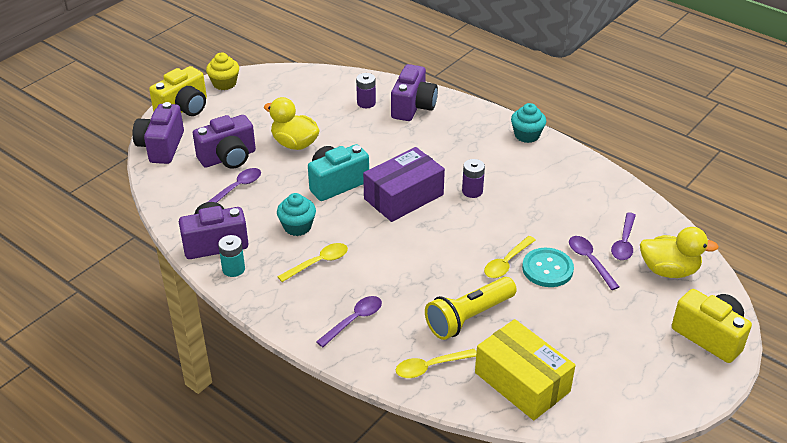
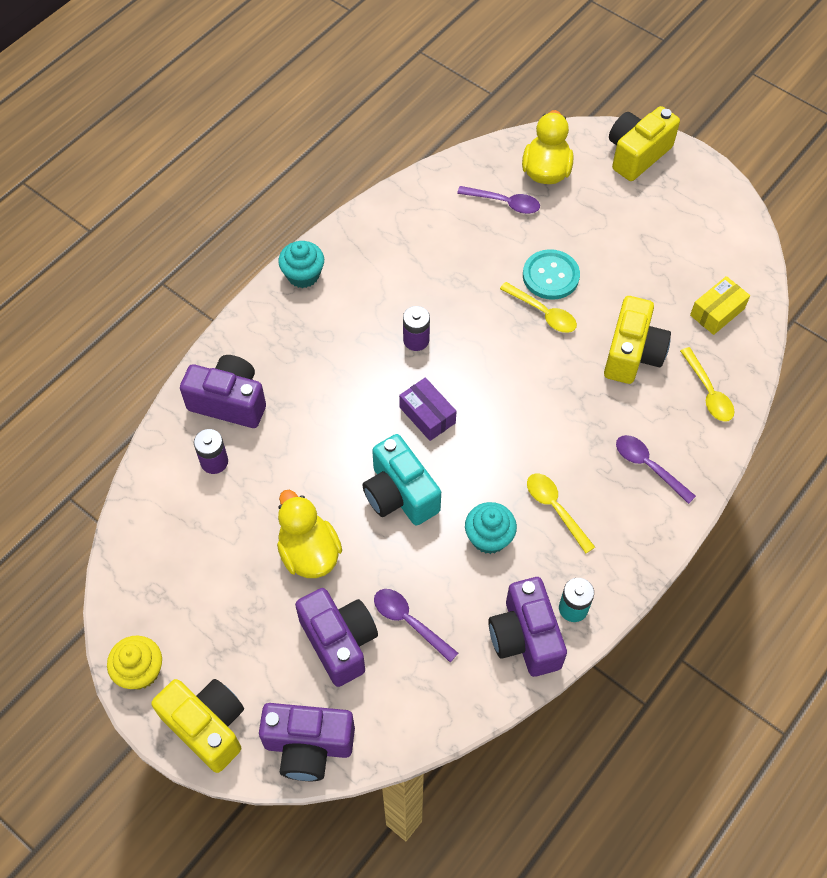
camera: 90 degrees left, 20 degrees up
(294, 144) = (309, 552): yellow duck -> yellow duck turned 120 degrees clockwise
(403, 197) = (427, 415): purple box -> purple box, size x0.57
(468, 317) = (632, 354): yellow flashlight -> yellow camera
(522, 382) = (717, 312): yellow box -> yellow box, size x0.57
(590, 261) = (535, 236): purple spoon -> none

